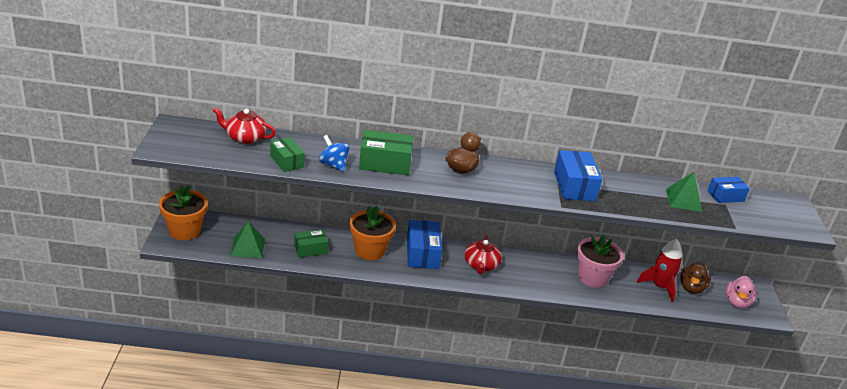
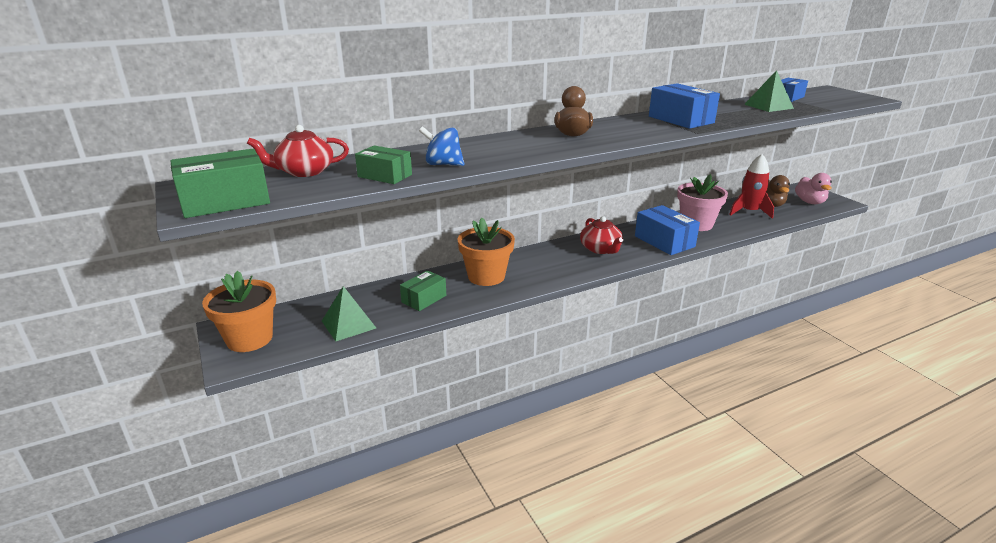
camera: 25 degrees left, 5 degrees down
(385, 163) = (494, 149): green box -> green box (225, 201)
(422, 253) = (538, 260): blue box -> blue box (664, 241)

